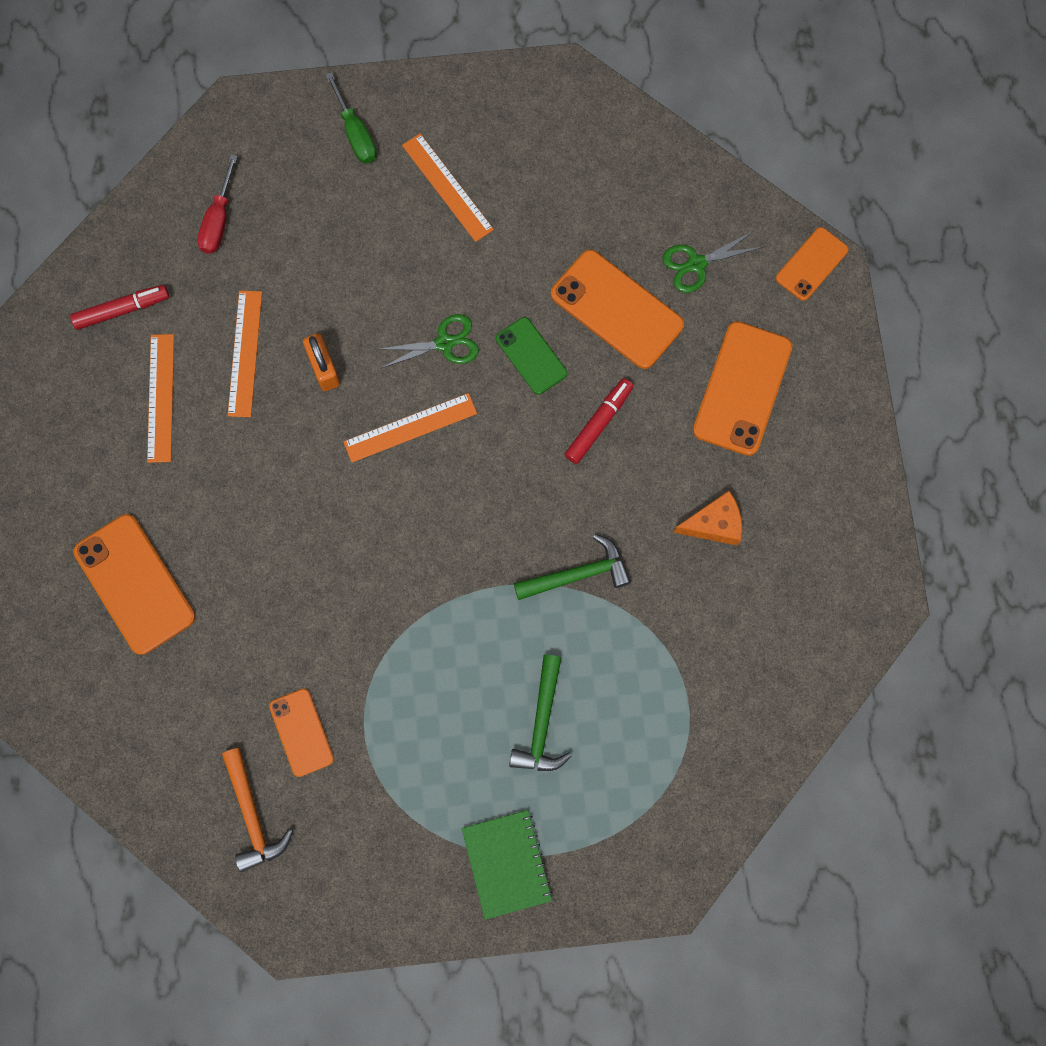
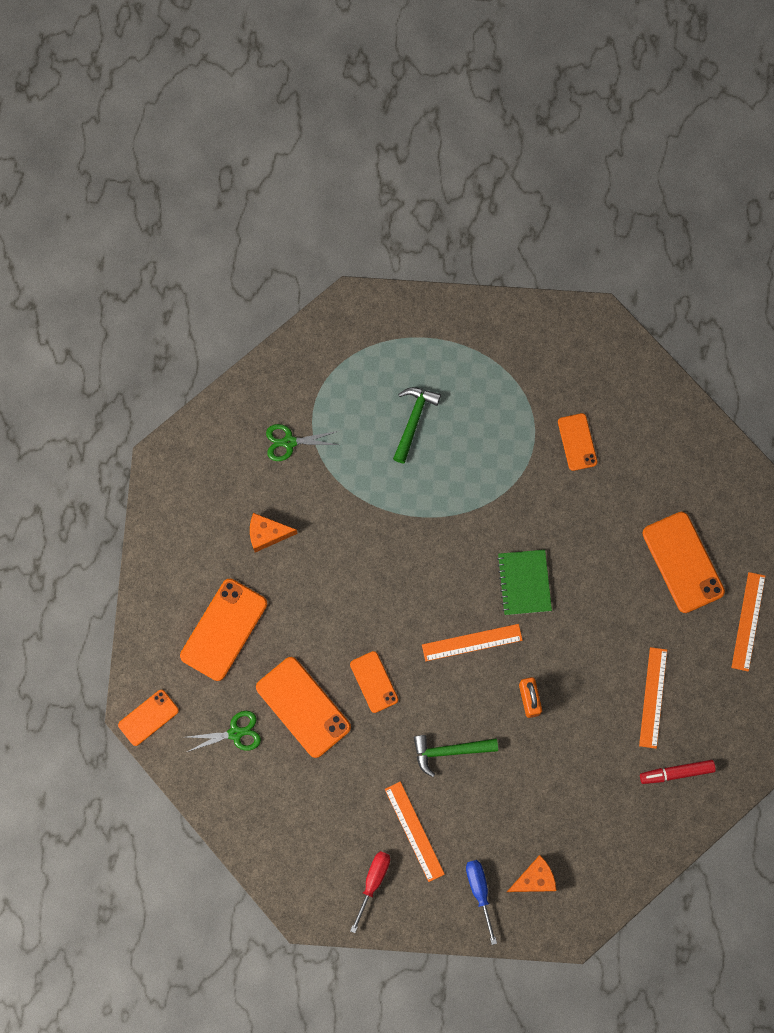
camera: 170 degrees left, 0 degrees up
(219, 220) = (596, 835): red screwdriver -> red screwdriver (373, 882)
(245, 353) = (587, 721): orange ruler -> orange ruler (748, 621)
(252, 815) = (616, 394): orange hammer -> none
(289, 158) = (534, 879): none -> orange cheese
(355, 133) = (479, 891): green screwdriver -> blue screwdriver
(445, 343) = (436, 703): green scissors -> green scissors (289, 442)
(506, 864) = (453, 336): green notebook -> green notebook (524, 583)
(531, 356) = (374, 682): green phone -> orange phone
(578, 574) = (370, 515): green hammer -> green hammer (449, 751)
(599, 423) = (334, 621): red marker -> none

